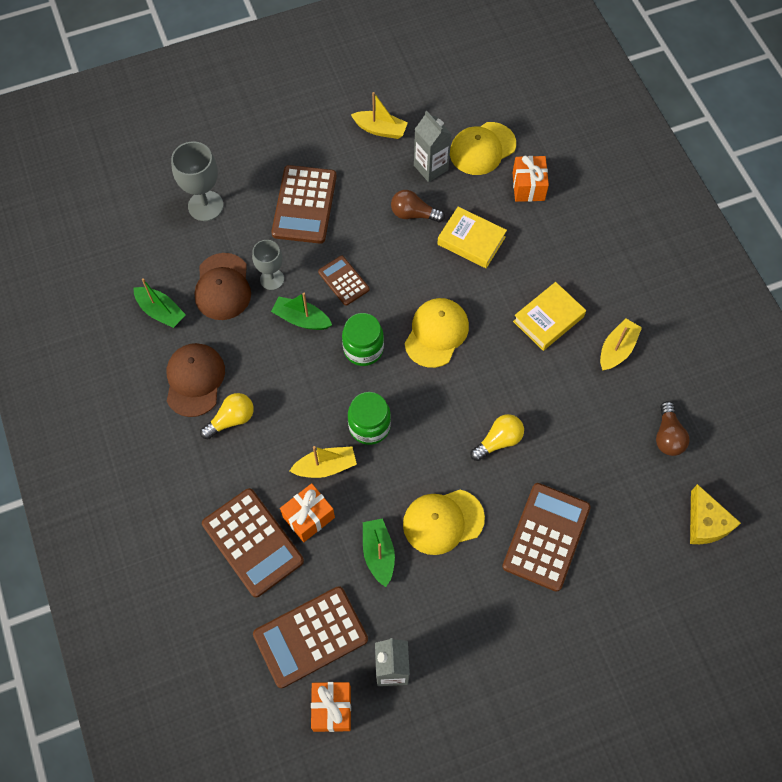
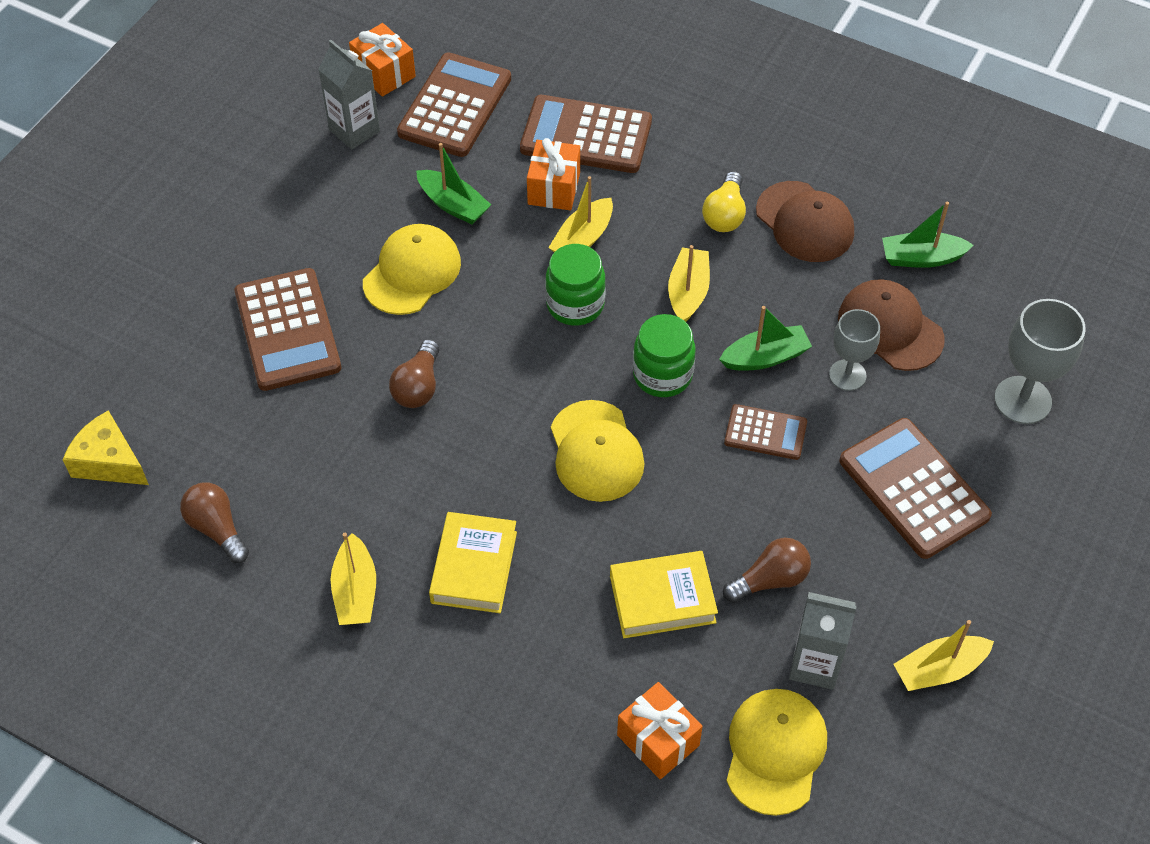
camera: 140 degrees right, 10 degrees down
(302, 386) = (688, 292): none -> yellow boat
(498, 441) = (418, 386): yellow light bulb -> brown light bulb

